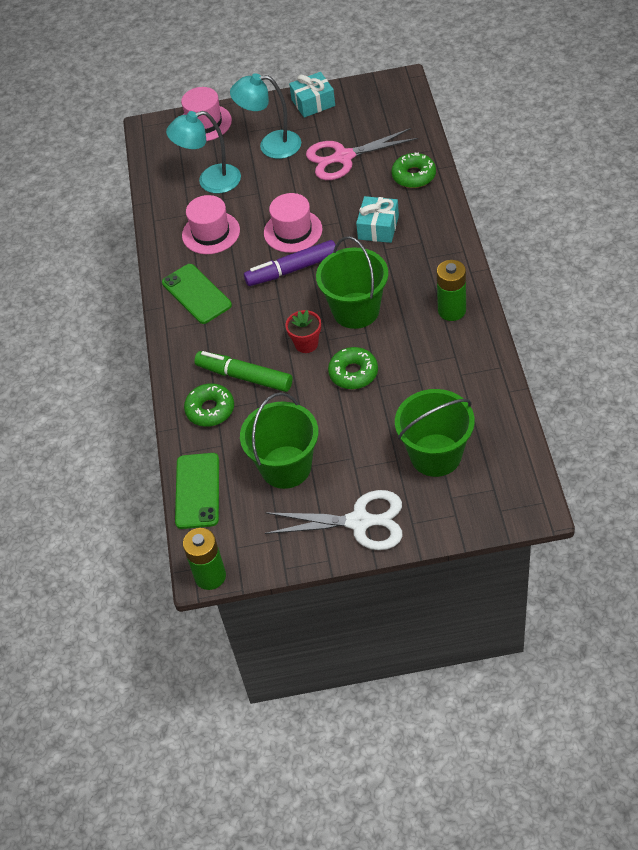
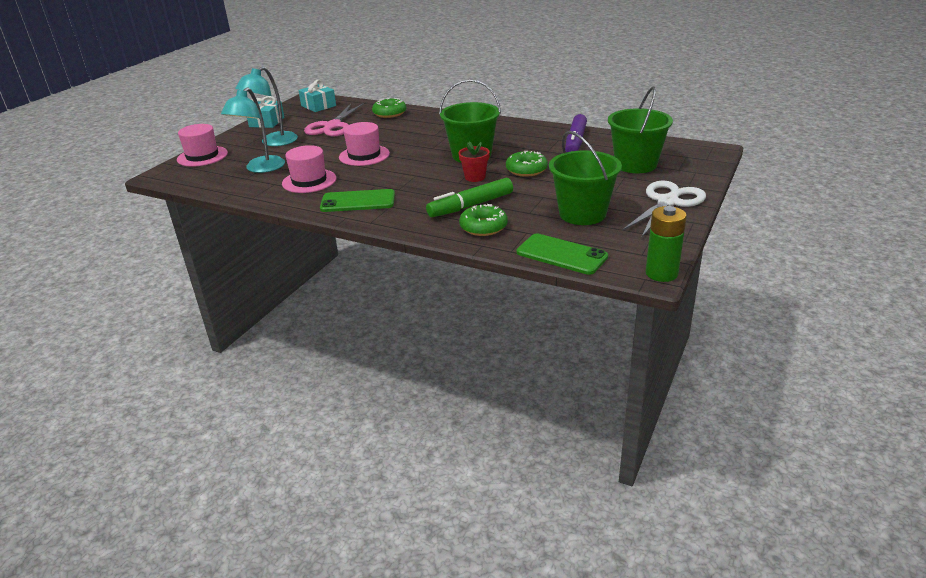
camera: 60 degrees left, 20 degrees down
(292, 270) = (398, 164): purple marker -> purple marker (575, 142)
(378, 227) = (412, 132): turquoise gift -> turquoise gift (318, 106)
(452, 310) = (519, 131): green battery -> none

